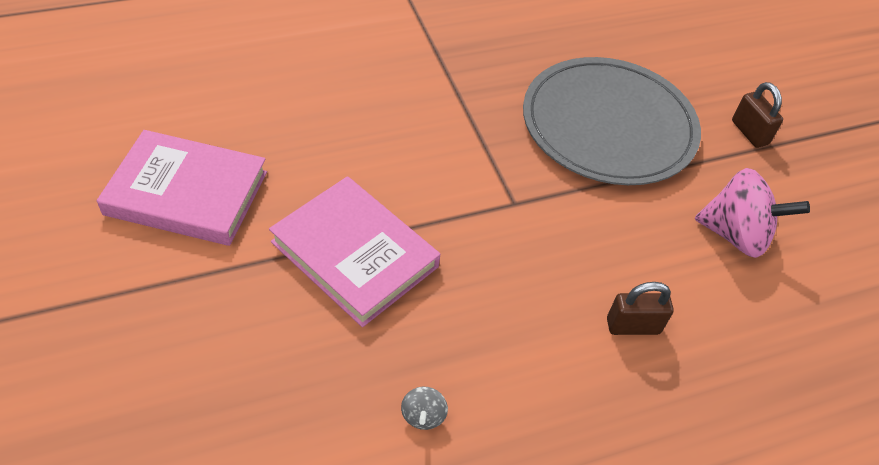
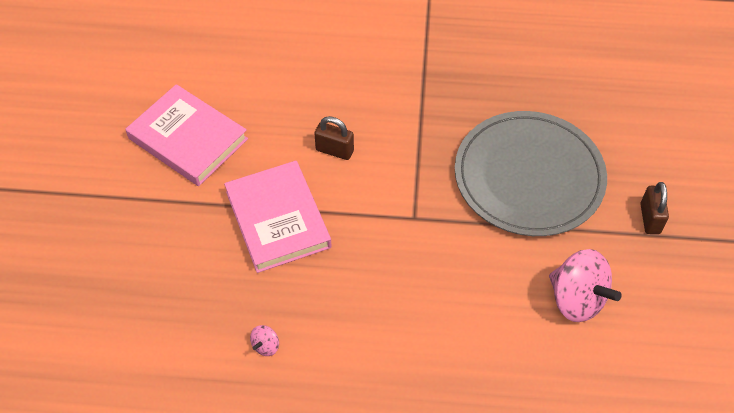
camera: 30 degrees right, 5 degrees up
(423, 416) = (266, 346): grey spinning top -> pink spinning top
(633, 326) = (448, 339): brown padlock -> brown padlock (334, 150)

